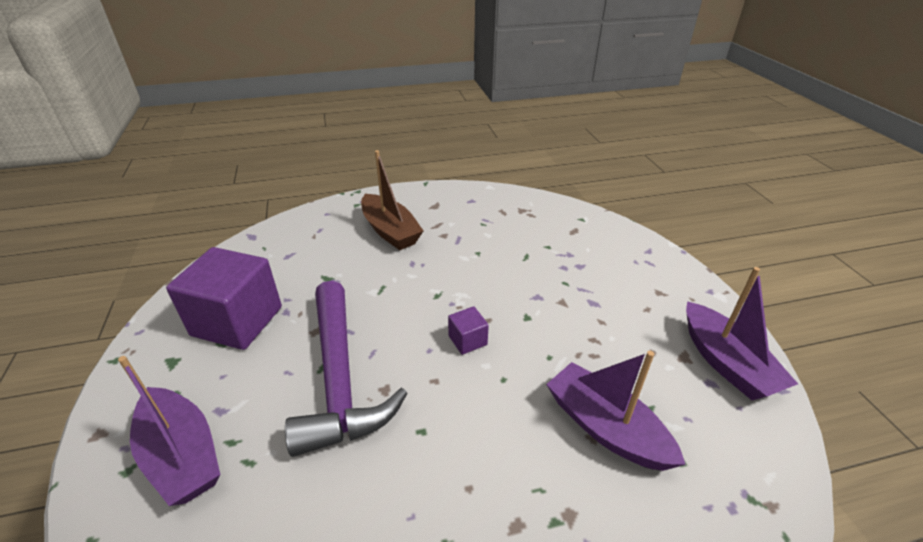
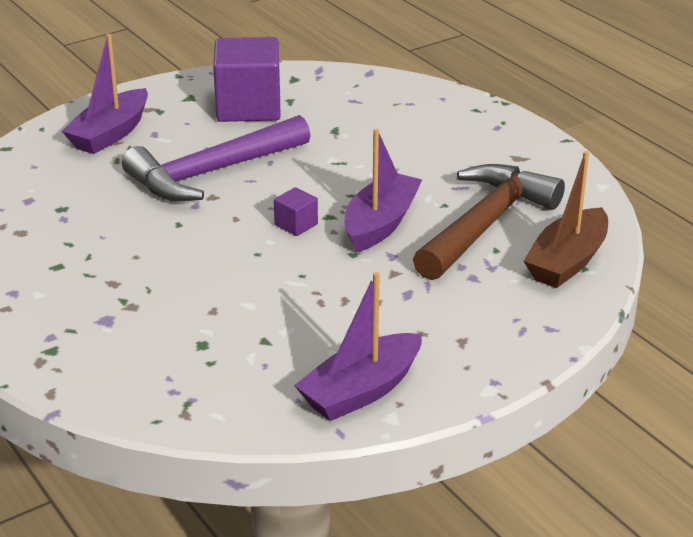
camera: 70 degrees right, 5 degrees down
(390, 231) = (440, 142): brown boat -> brown boat (567, 262)
(513, 241) = (486, 224): none -> brown hammer
(605, 427) = (228, 316): purple boat -> purple boat (380, 224)

